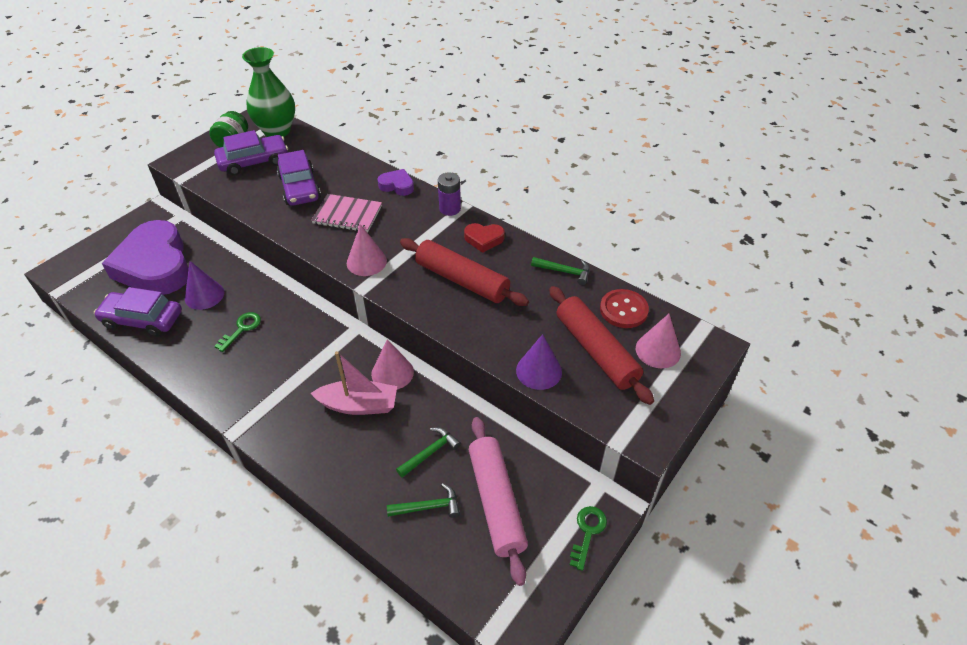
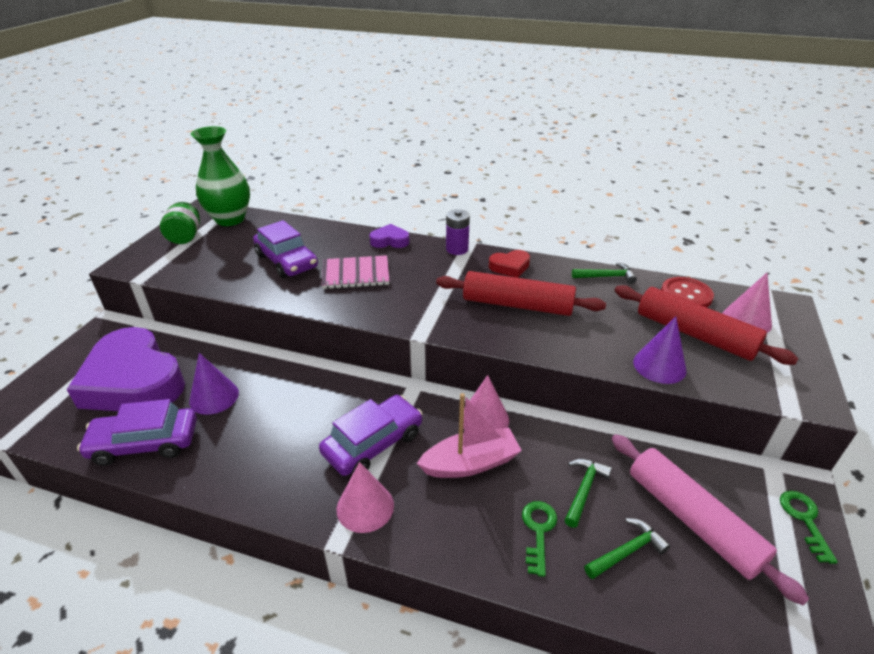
camera: 20 degrees left, 10 degrees down
(242, 329) = (281, 420): green key -> green key (538, 531)
(254, 162) = (220, 248): purple car -> purple car (373, 443)
(366, 262) = (406, 310): pink cone -> pink cone (365, 507)

